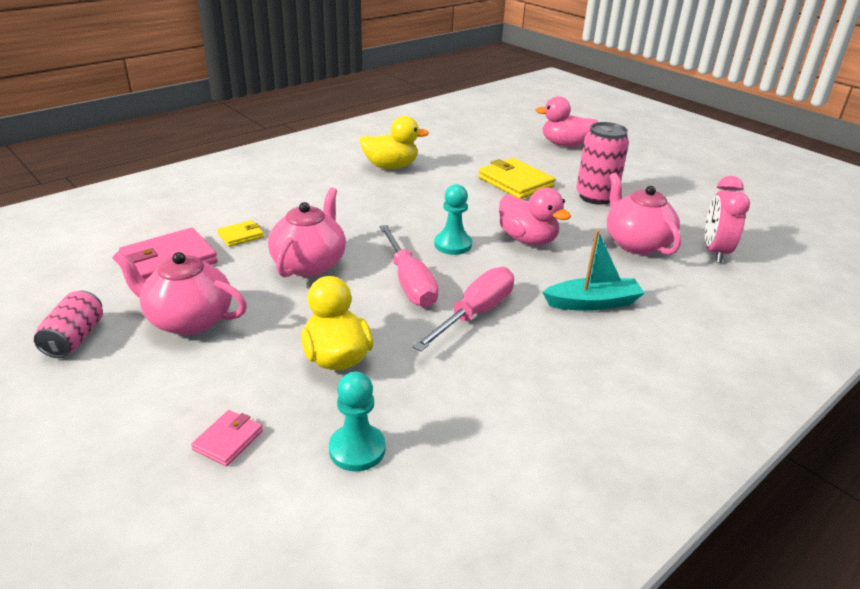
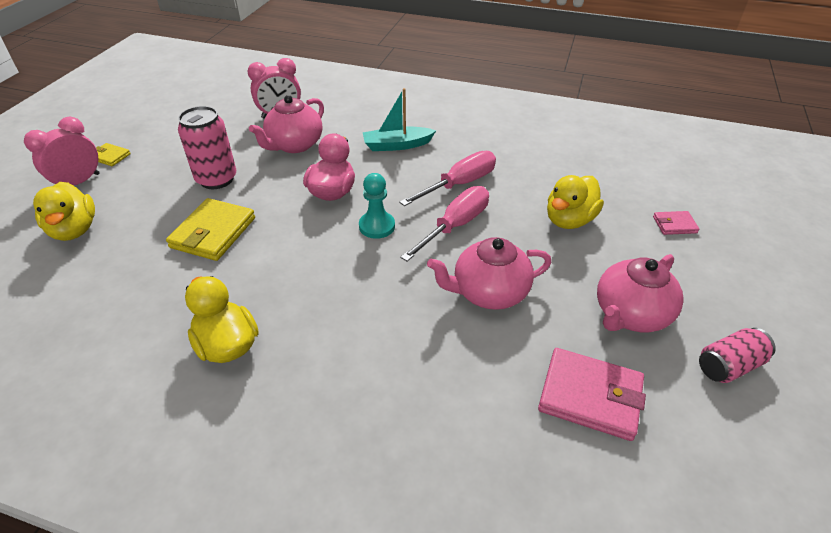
camera: 120 degrees left, 10 degrees up
(189, 320) = (630, 314): pink teapot -> pink teapot turned 60 degrees clockwise
(241, 236) = (496, 374): yellow wallet -> yellow wallet (110, 156)
(357, 449) = (617, 181): turquoise pawn -> none
(475, 313) = (459, 184): pink screwdriver -> pink screwdriver turned 135 degrees clockwise
(564, 144) = (74, 230): pink duck -> yellow duck
(592, 303) = (397, 145): turquoise boat -> turquoise boat turned 60 degrees counterclockwise
(631, 152) = (79, 182): none -> pink clock

